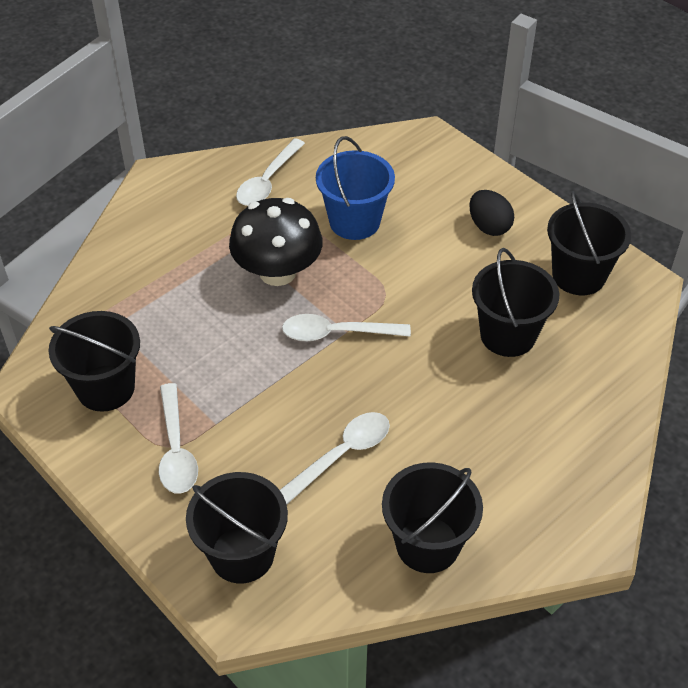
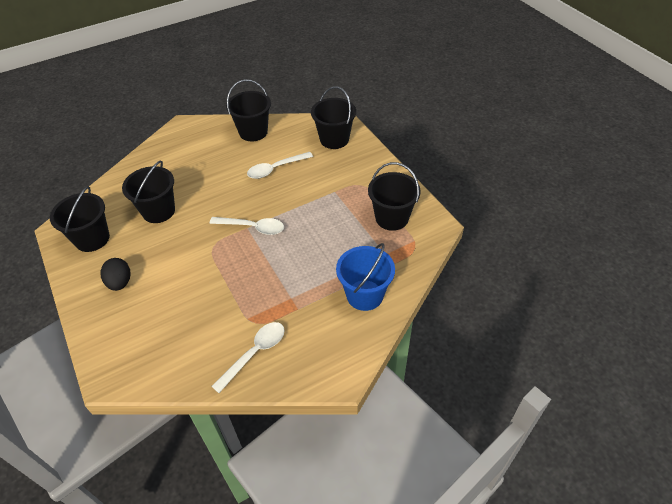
camera: 165 degrees left, 0 degrees up
(176, 449) = (357, 183): white spoon -> none
(277, 272) = (273, 273): black mushroom -> none
(354, 221) = (206, 303): blue bucket -> blue bucket (364, 295)

